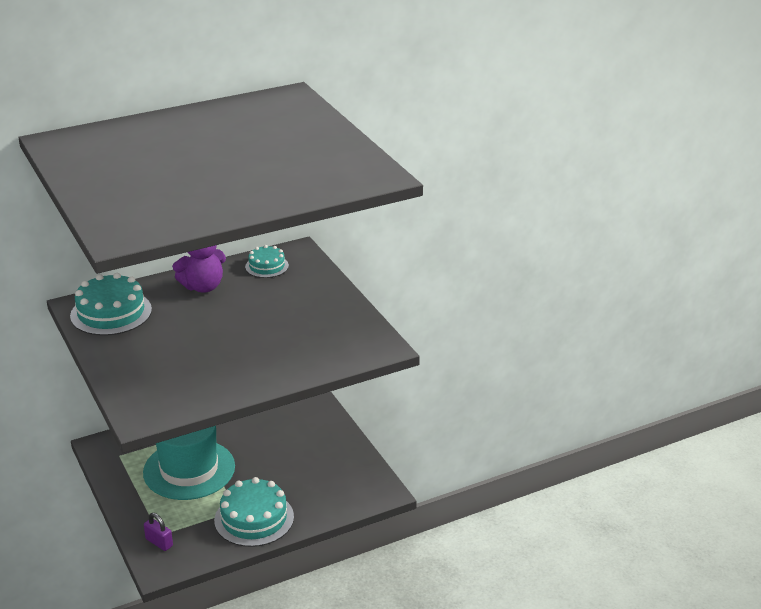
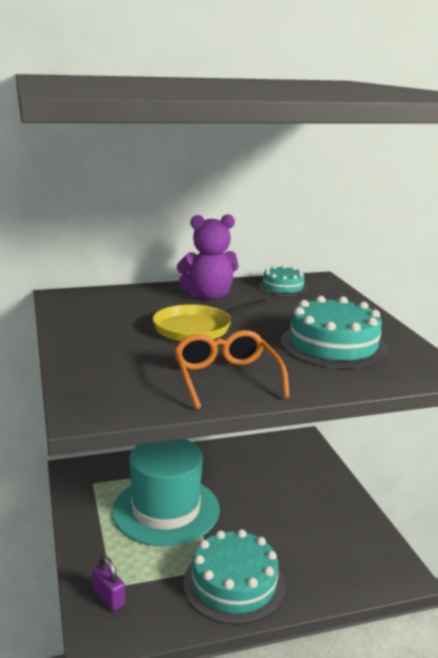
camera: 10 degrees right, 10 degrees down
(111, 313) = (98, 305): turquoise cake -> turquoise cake (333, 345)
(199, 328) = (196, 328): none -> yellow pan
(230, 375) = (226, 378): none -> orange glasses

